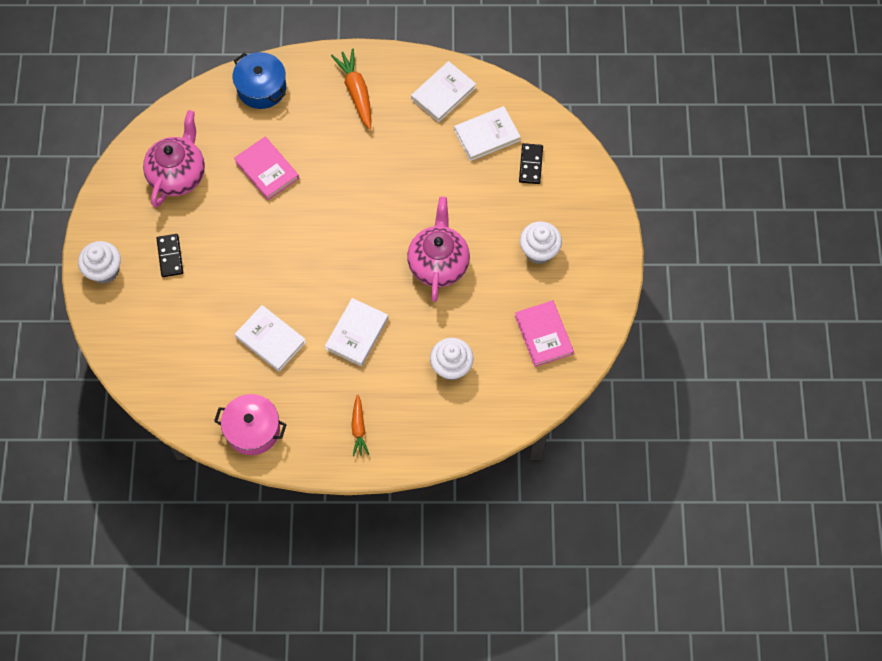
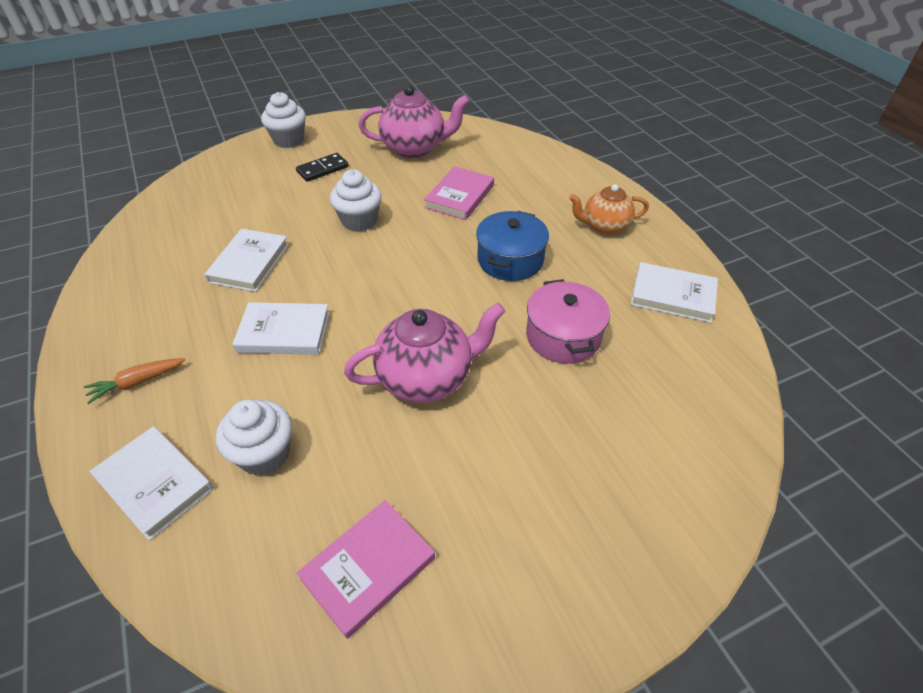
camera: 65 degrees right, 20 degrees down
(253, 430) = (122, 287): pink pot -> pink pot (563, 336)
(261, 88) = (549, 165): blue pot -> blue pot (510, 260)
(356, 92) = (604, 226): orange carrot -> orange teapot
(487, 135) = (655, 359): white book -> white book (154, 483)
(531, 165) = (655, 427): black domino -> none
(539, 251) = (520, 497): white cupcake -> white cupcake (359, 221)

